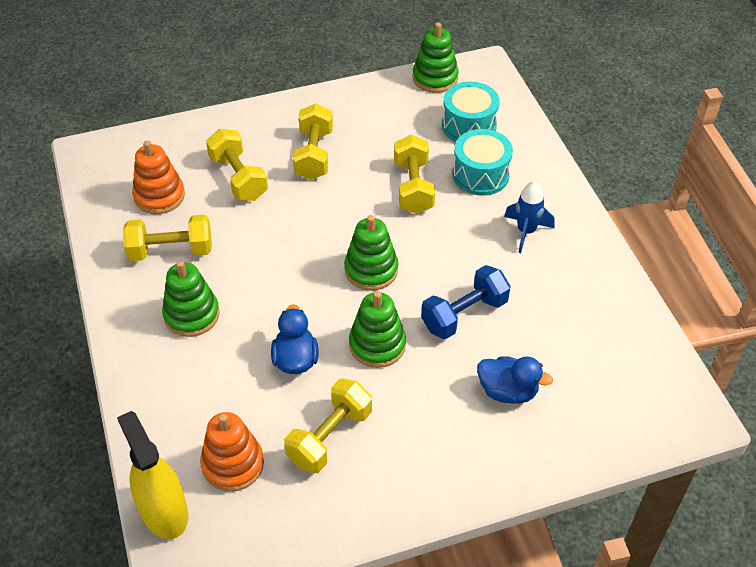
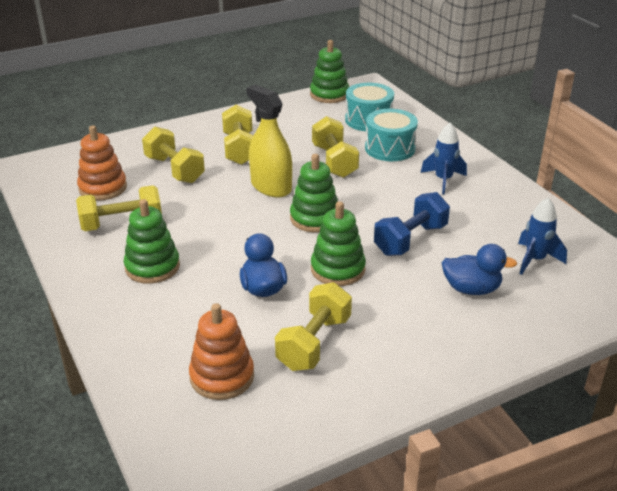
camera: 10 degrees left, 15 degrees down
(164, 511) = (158, 425): yellow spray bottle -> yellow spray bottle (271, 186)
(588, 361) = (535, 260): none -> blue rocket

